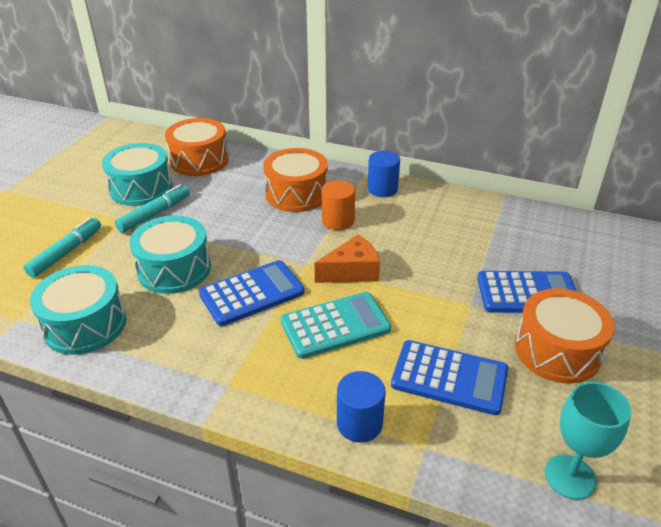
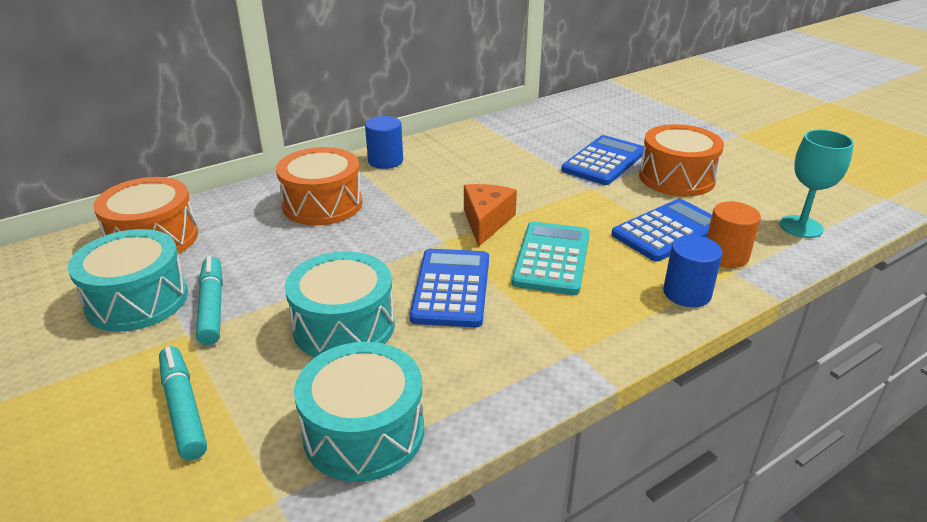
camera: 55 degrees left, 5 degrees down
(338, 221) = (401, 200): orange cylinder -> orange cylinder (726, 256)

